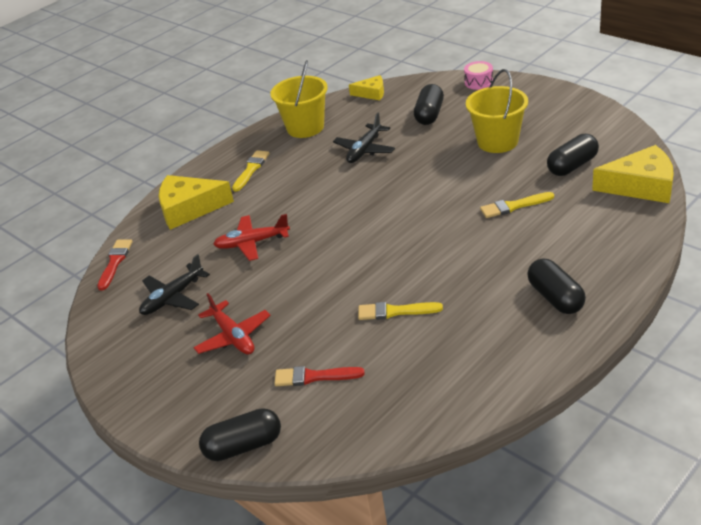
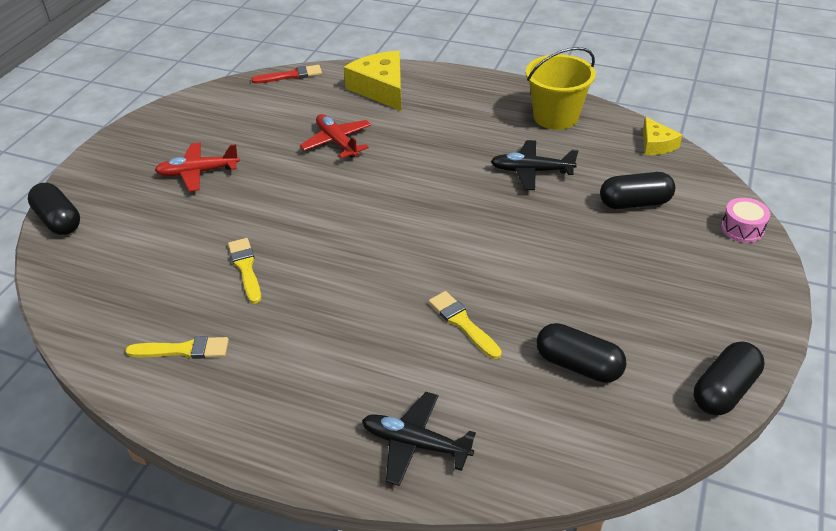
camera: 65 degrees right, 5 degrees up
(173, 297) = (247, 122): black plane -> black plane (415, 444)
(233, 336) = (198, 172): red plane -> red plane turned 45 degrees clockwise
(251, 169) = (460, 105): yellow brush -> yellow brush (183, 350)
(314, 377) = (145, 238): red brush -> none
(497, 142) = (602, 278): yellow bucket -> none
(555, 298) = (288, 398): black capsule -> black capsule (724, 390)
(641, 186) = (559, 452): yellow cheese -> none

